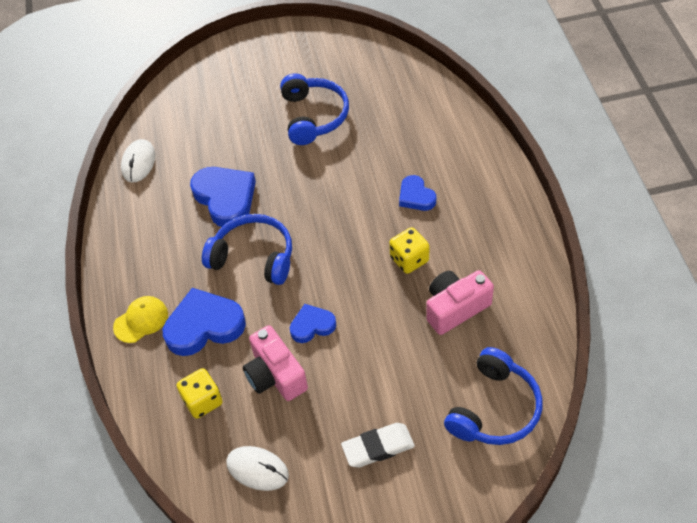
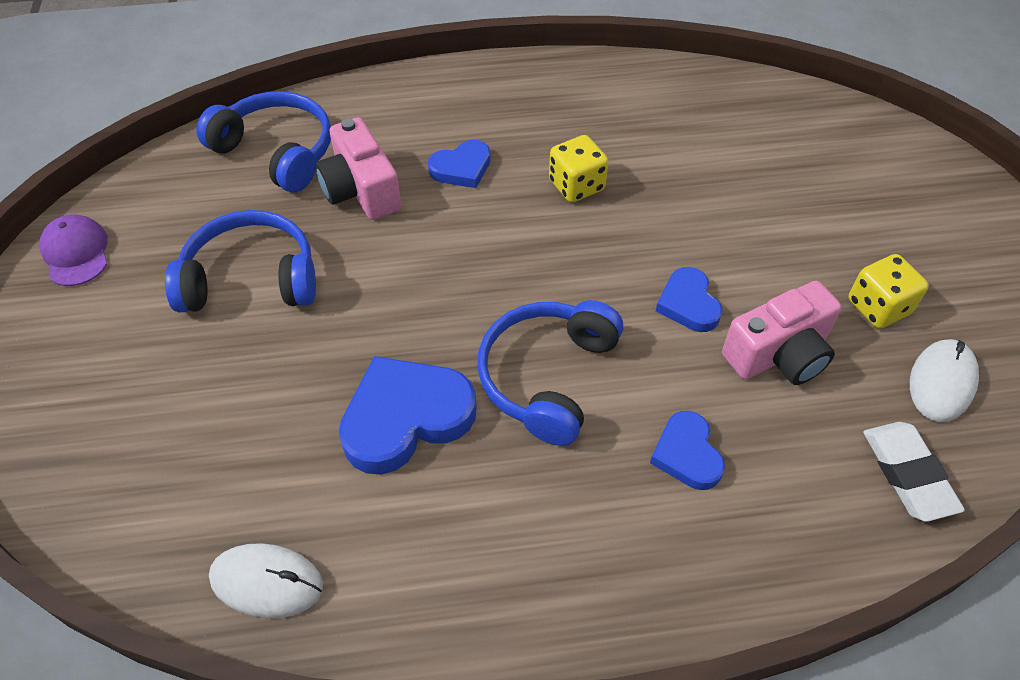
camera: 90 degrees left, 0 degrees up
(141, 320) = (673, 562): yellow cap -> none
(203, 401) = (834, 456): yellow dice -> yellow dice (878, 307)
(204, 326) = (687, 454): blue heart -> blue heart, size x0.57
(325, 43) = (76, 253): none -> purple cap
(378, 447) = (882, 243): white eraser -> white eraser (908, 474)
(455, 308) = (662, 148): pink camera -> pink camera (361, 190)
(494, 409) = (812, 130): blue headphones -> blue headphones (277, 151)

